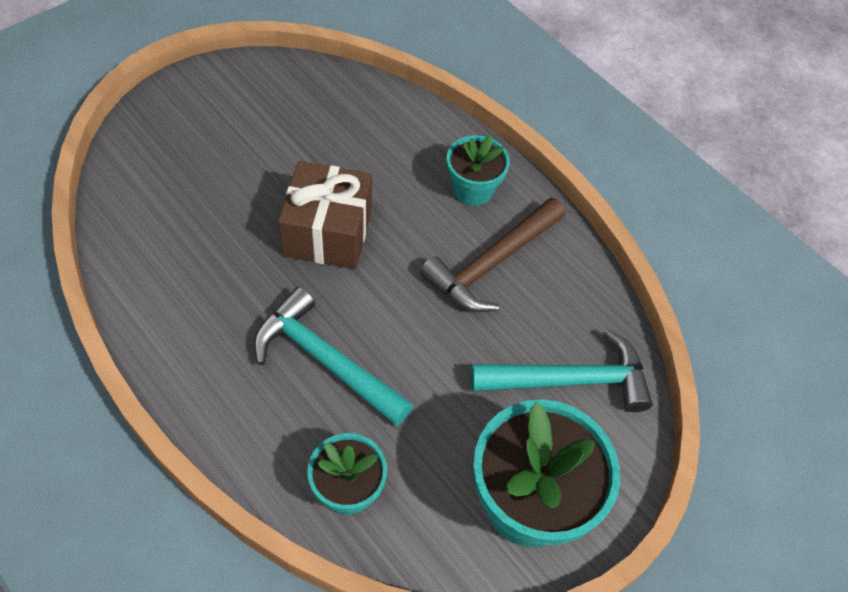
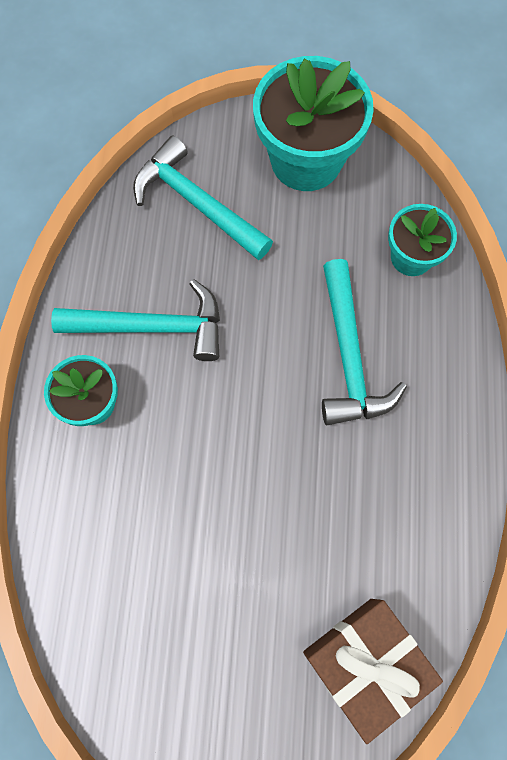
camera: 130 degrees left, 15 degrees up
(328, 232) = (249, 465): brown gift -> brown gift (363, 662)
(492, 263) = (152, 327): brown hammer -> turquoise hammer

